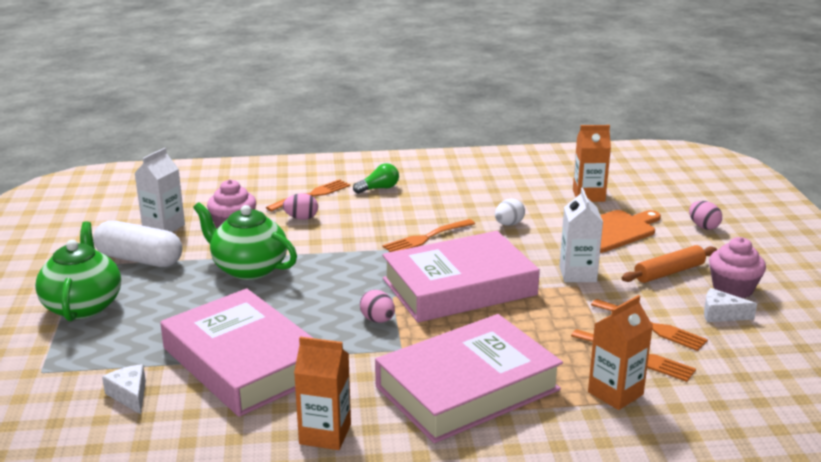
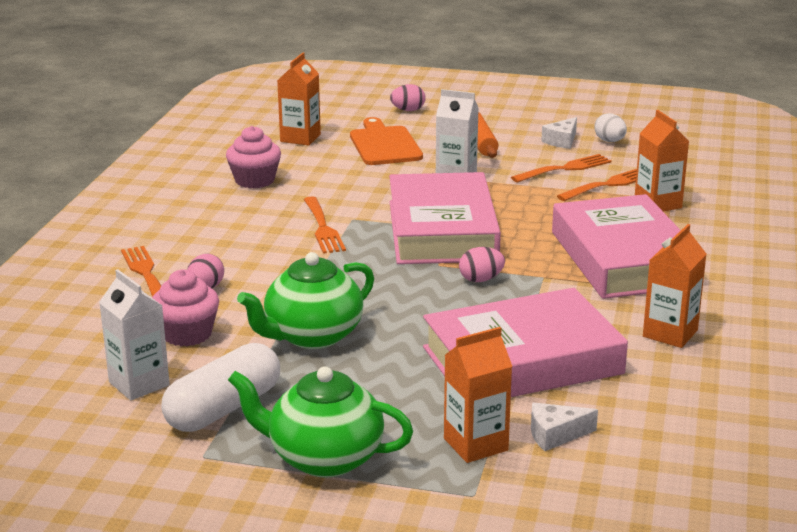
camera: 70 degrees left, 0 degrees up
(109, 361) = (475, 444): none -> orange carton
(379, 188) = (171, 232): green light bulb -> none
(508, 224) = (329, 184): white egg -> white egg (609, 141)
(733, 288) = (523, 127): pink cupcake -> pink cupcake (255, 180)

